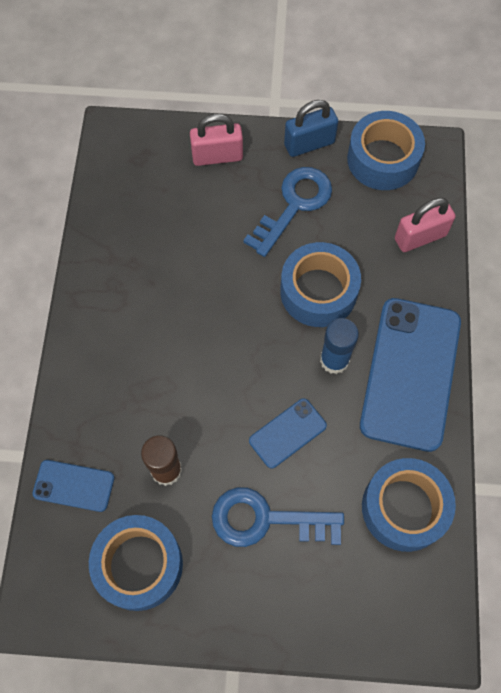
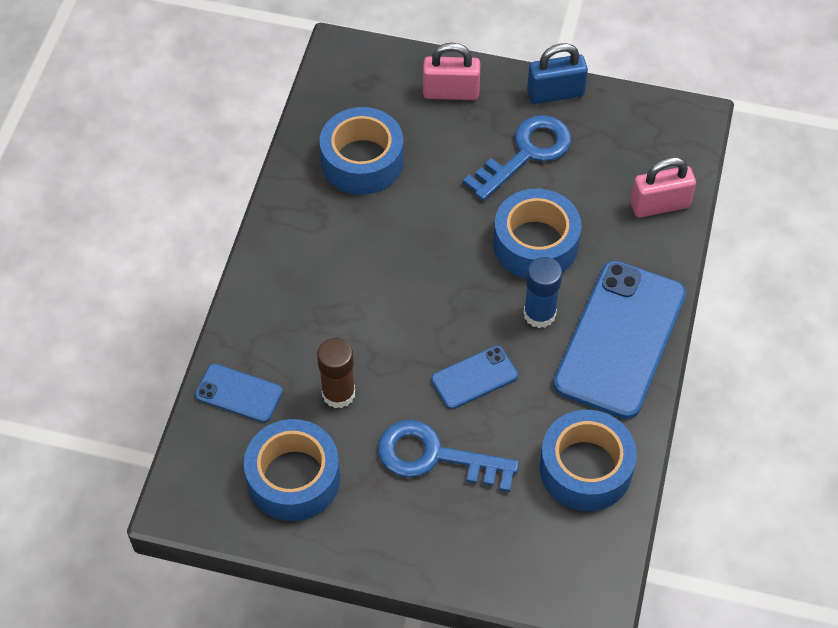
camera: 10 degrees right, 10 degrees down
(383, 159) = (634, 120): blue tape -> blue tape (362, 161)

